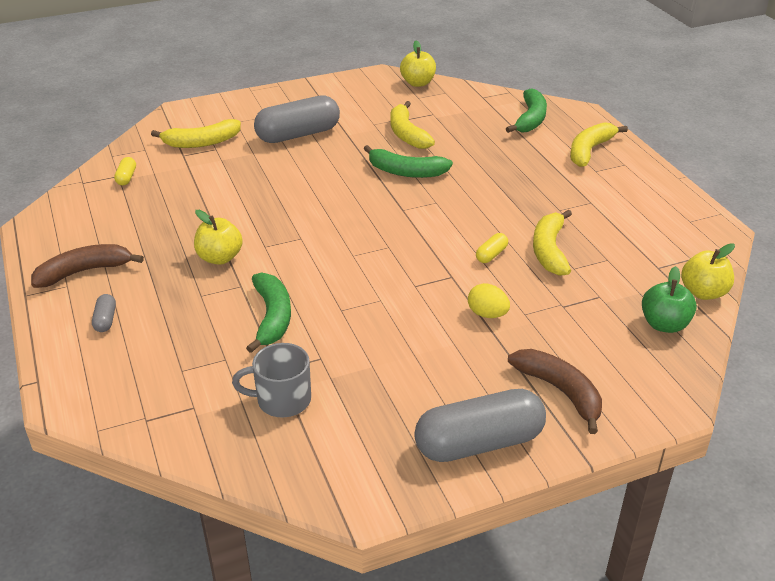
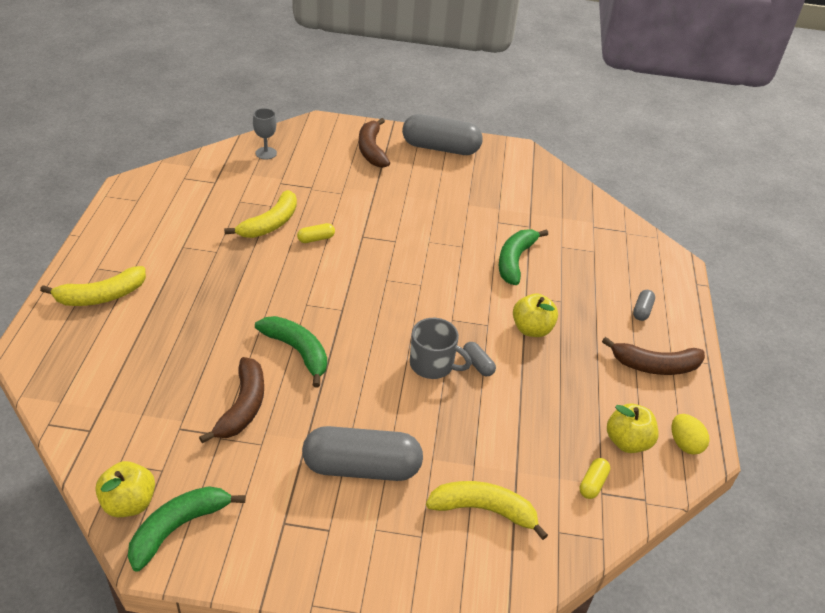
camera: 155 degrees left, 5 degrees up
(255, 214) = (478, 364): none -> grey capsule
(282, 400) = (536, 208): grey mug -> grey mug (432, 364)
(407, 134) = (242, 407): yellow banana -> brown banana
(487, 314) = (366, 202): yellow egg -> yellow egg (684, 444)
(530, 119) = (92, 364): green banana -> green banana (178, 528)
(664, 324) = (266, 153): green apple -> grey goblet
(703, 292) = (213, 158): yellow apple -> yellow apple (627, 442)

